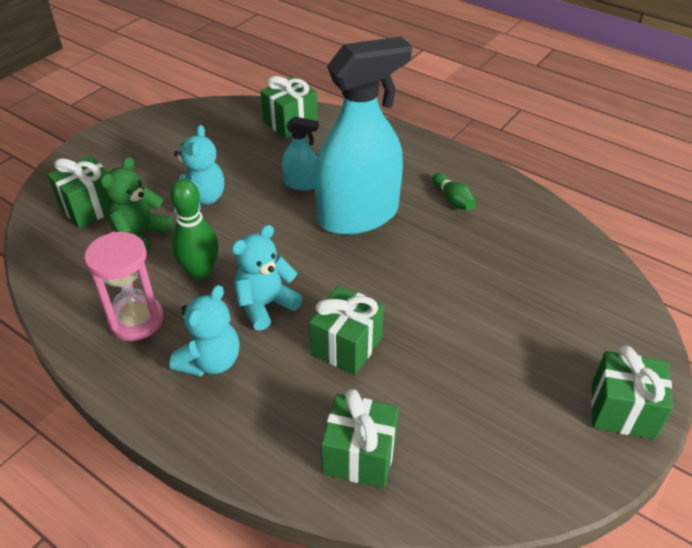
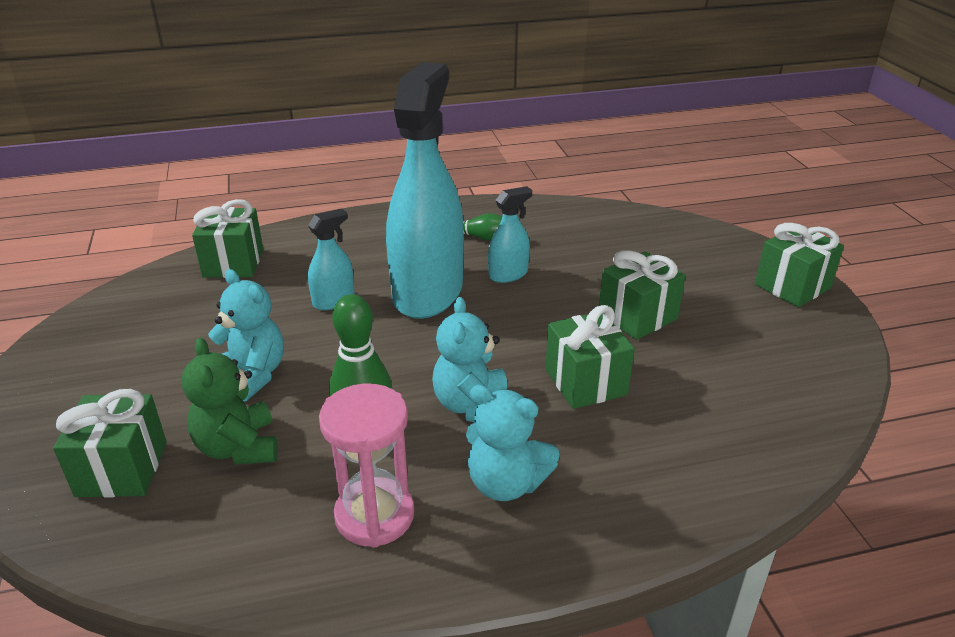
camera: 50 degrees left, 10 degrees down
(210, 361) = (506, 483): turquoise teddy bear -> turquoise teddy bear turned 135 degrees clockwise
(360, 456) = (725, 441): green gift -> green gift (637, 316)
(425, 239) = (508, 274): none -> turquoise spray bottle

